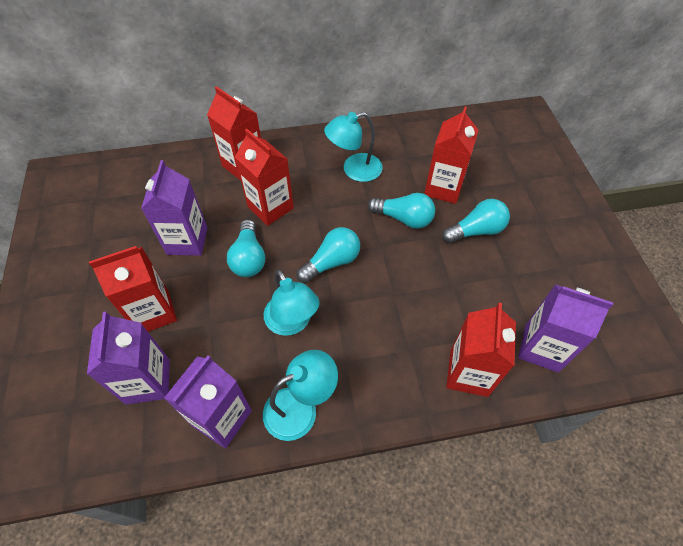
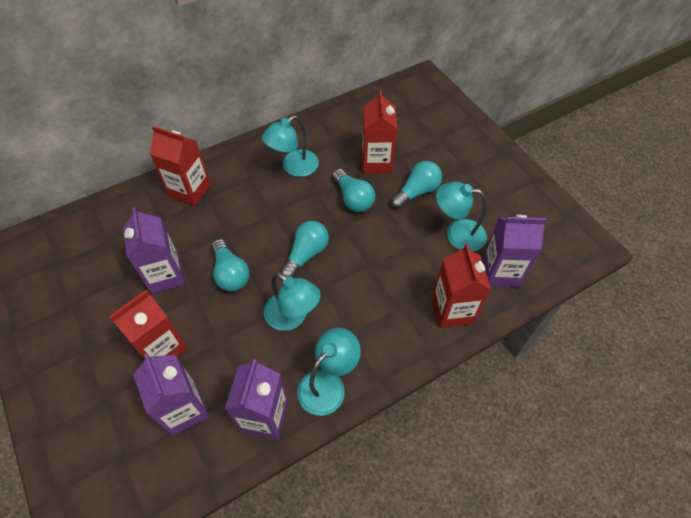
camera: 20 degrees left, 0 degrees up
(270, 207) = (231, 222): red carton -> none
(403, 218) = (353, 198): turquoise light bulb -> turquoise light bulb turned 60 degrees clockwise
(505, 289) = (457, 233): none -> turquoise lamp

